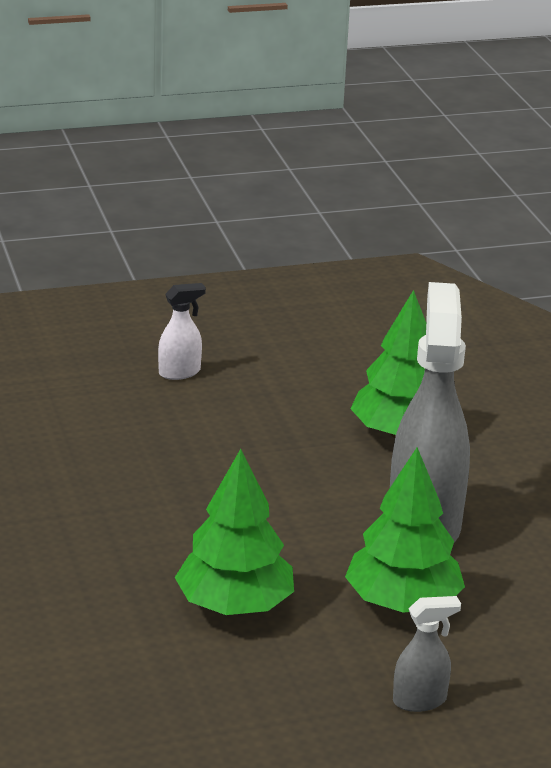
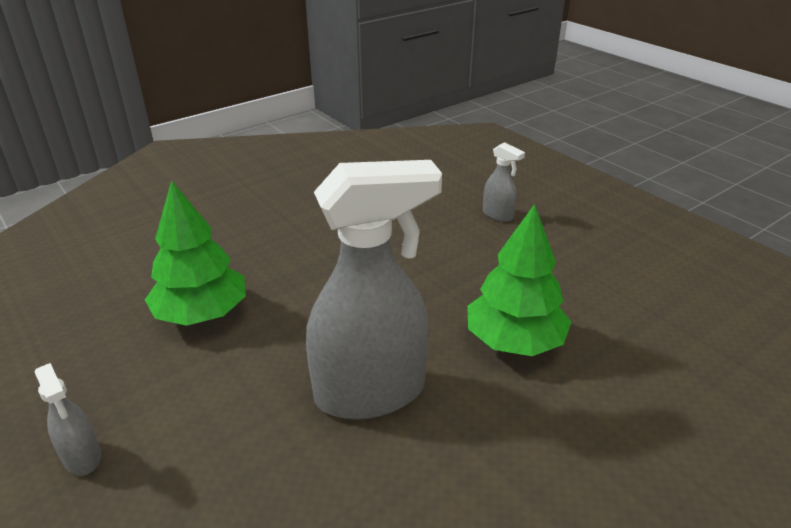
camera: 70 degrees right, 5 degrees up
(180, 372) = (498, 215): white spray bottle -> grey spray bottle
(402, 603) = (237, 408): green tree -> none

